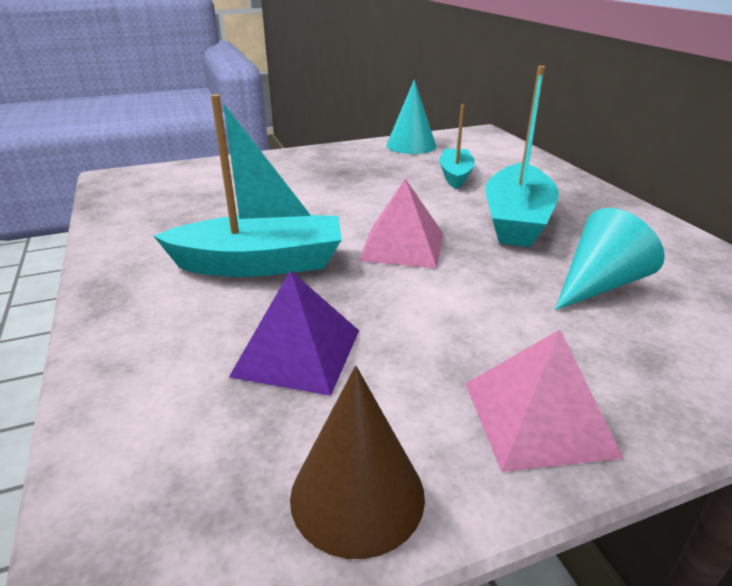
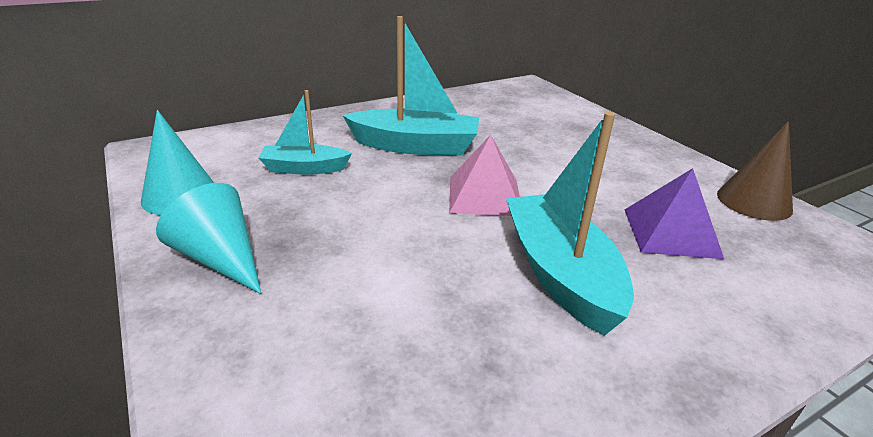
camera: 100 degrees left, 0 degrees up
(538, 418) = (652, 156): pink pyramid -> none
(599, 284) = (507, 129): turquoise cone -> turquoise cone (221, 259)

